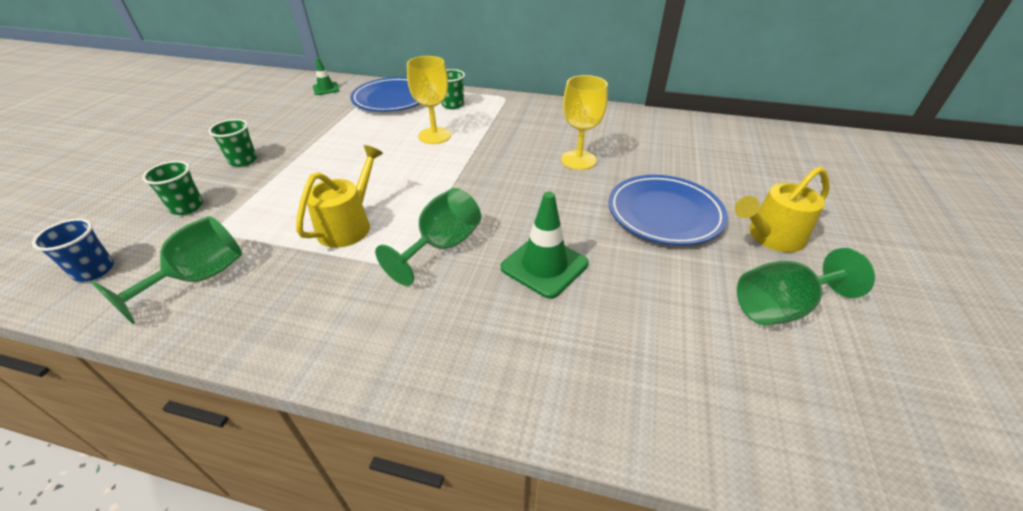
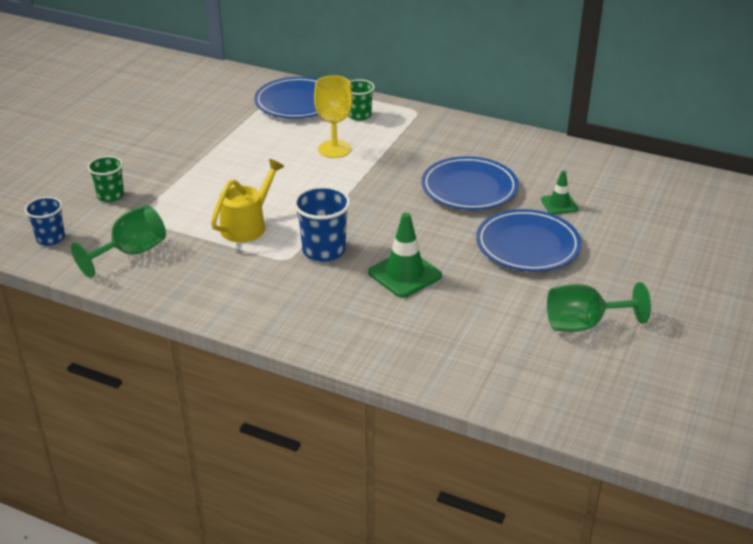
camera: 10 degrees right, 5 degrees down
(243, 160) = (152, 157): green cup -> none
(326, 89) = (228, 83): green traffic cone -> green traffic cone (559, 204)
(442, 246) = (323, 250): green goblet -> blue cup
(578, 160) = (469, 188): yellow goblet -> blue plate
(771, 237) = (612, 274): yellow watering can -> none

